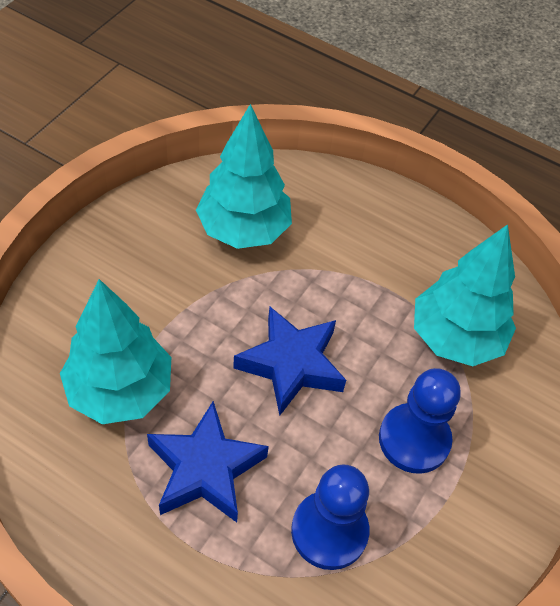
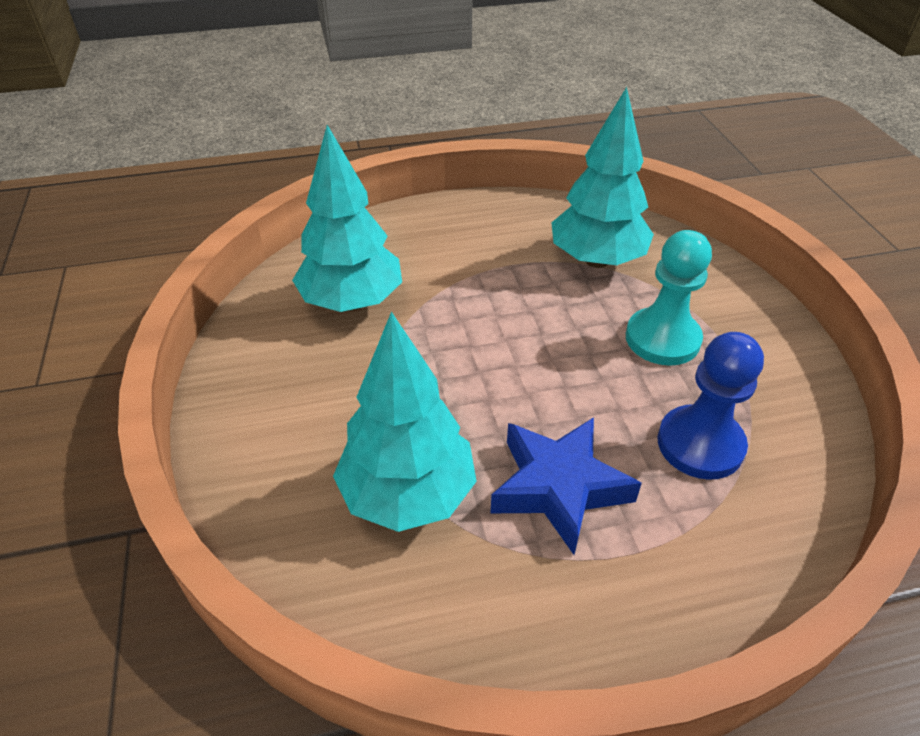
camera: 40 degrees left, 10 degrees down
(291, 364) = (516, 361): blue star -> none
(414, 439) = (662, 339): blue pawn -> turquoise pawn

